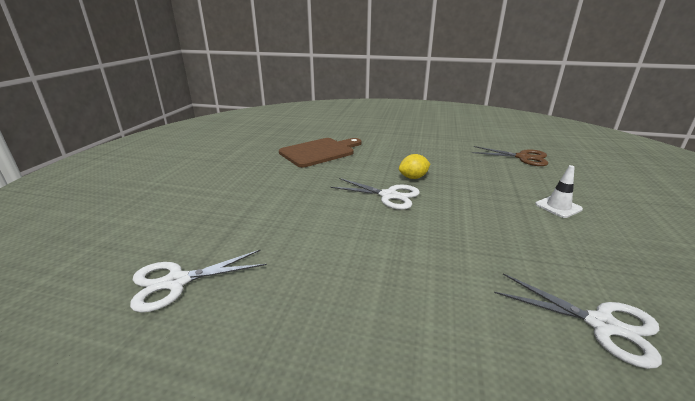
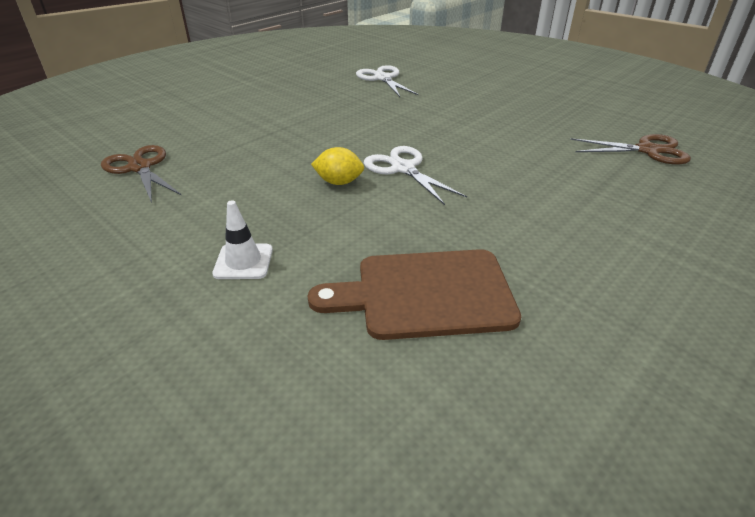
camera: 150 degrees left, 10 degrees up
(177, 282) = (647, 150): white scissors -> brown scissors
(558, 207) = (263, 116): white traffic cone -> white traffic cone (243, 261)

